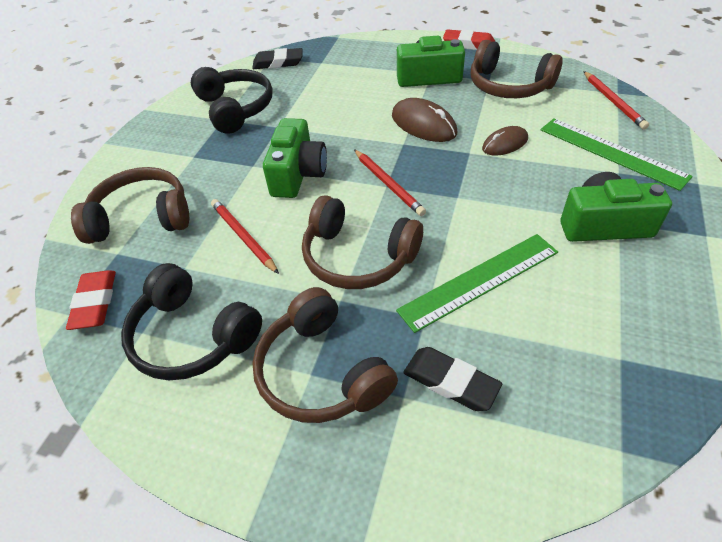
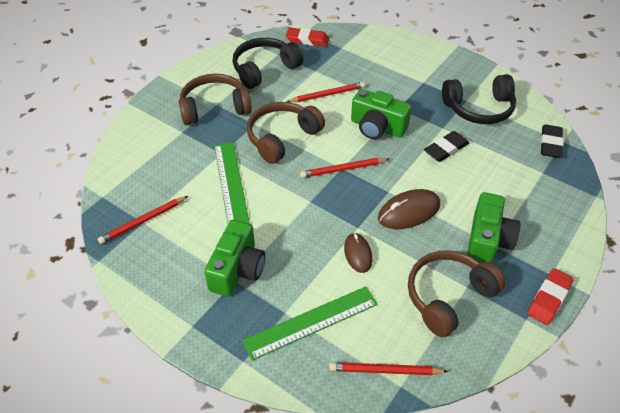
camera: 105 degrees right, 0 degrees up
(142, 217) = (368, 57): brown headphones -> none
(450, 382) = (177, 150): black eraser -> black eraser (446, 149)
(619, 358) = (143, 221): none -> red pencil

